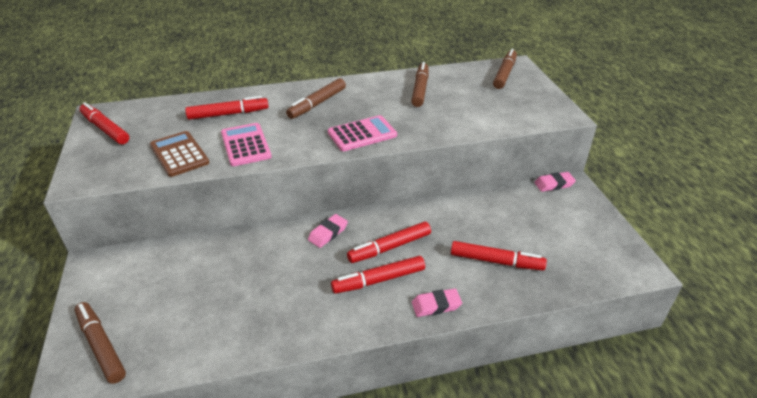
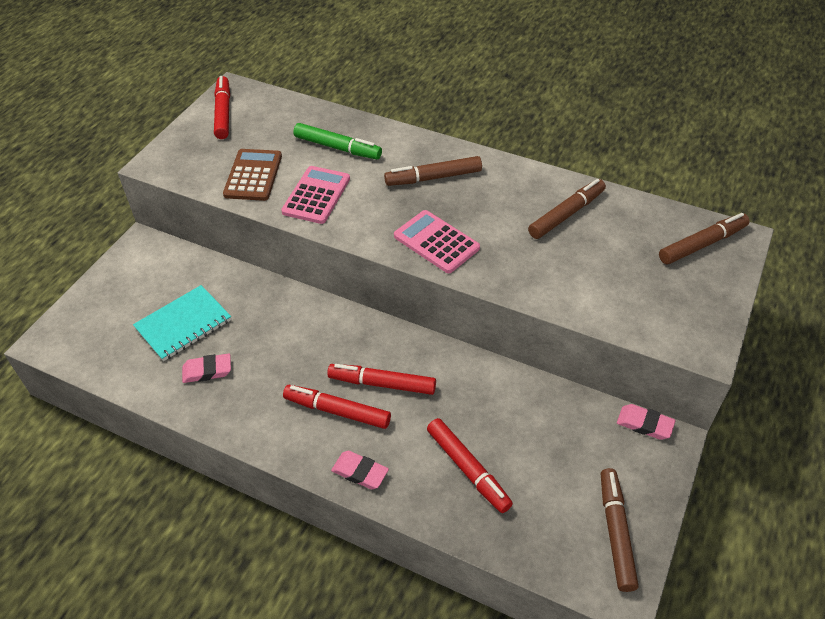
camera: 40 degrees right, 10 degrees up
(101, 346) = (88, 326): brown marker -> brown marker (615, 532)
(195, 295) = (183, 324): none -> turquoise notebook
(228, 114) = (337, 147): red marker -> green marker
(328, 233) = (343, 331): pink eraser -> pink eraser (207, 371)
(362, 134) = (436, 242): pink calculator -> pink calculator turned 150 degrees counterclockwise

